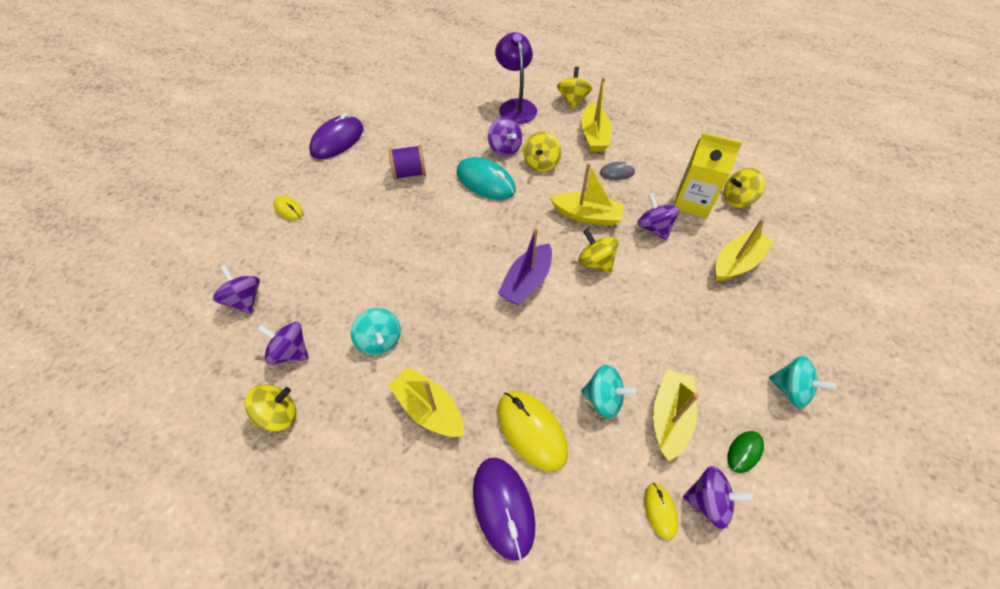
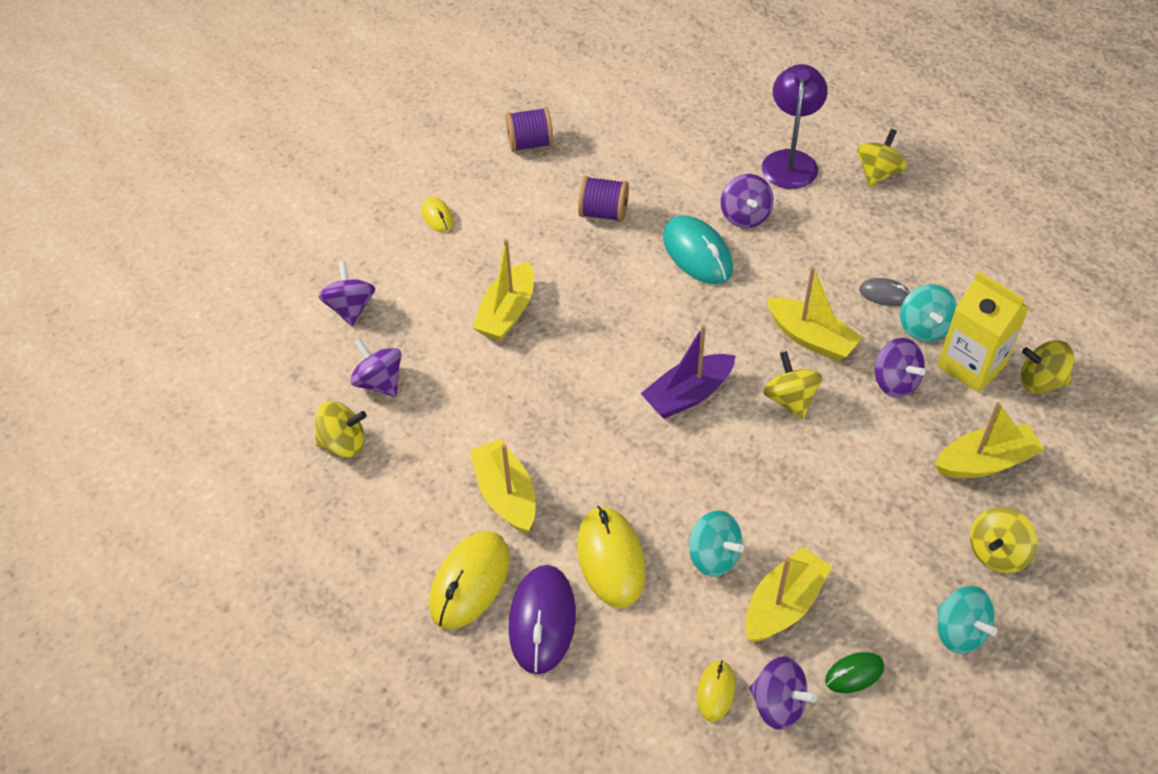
camera: 25 degrees right, 5 degrees down
(337, 140) = (530, 144): purple mouse -> purple spool
(379, 340) = (482, 403): turquoise spinning top -> turquoise spinning top (924, 327)
(431, 497) = (470, 582): none -> yellow mouse
(541, 163) = (785, 251): yellow spinning top -> yellow spinning top (997, 553)
(594, 135) = (881, 234): yellow boat -> yellow boat (507, 313)
(654, 228) = (895, 382): purple spinning top -> purple spinning top turned 150 degrees clockwise

